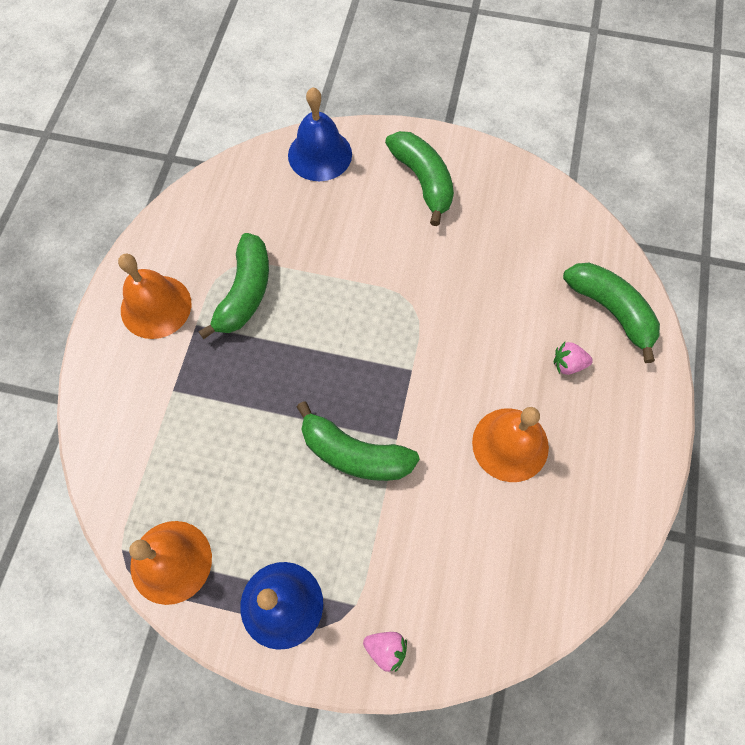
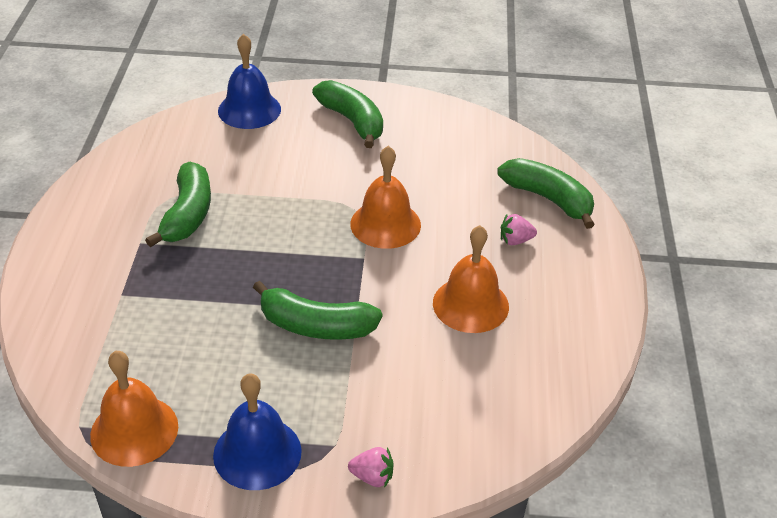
camera: 10 degrees left, 25 degrees down
(156, 306) = (96, 232): orange bell -> orange bell (385, 224)

